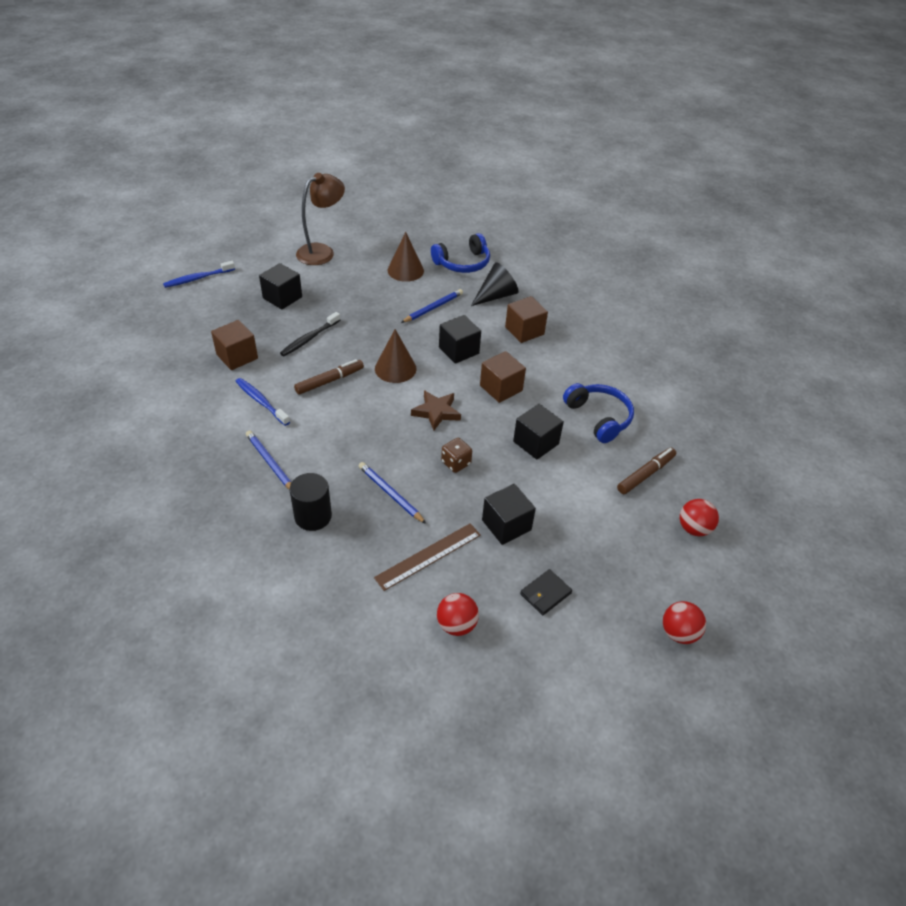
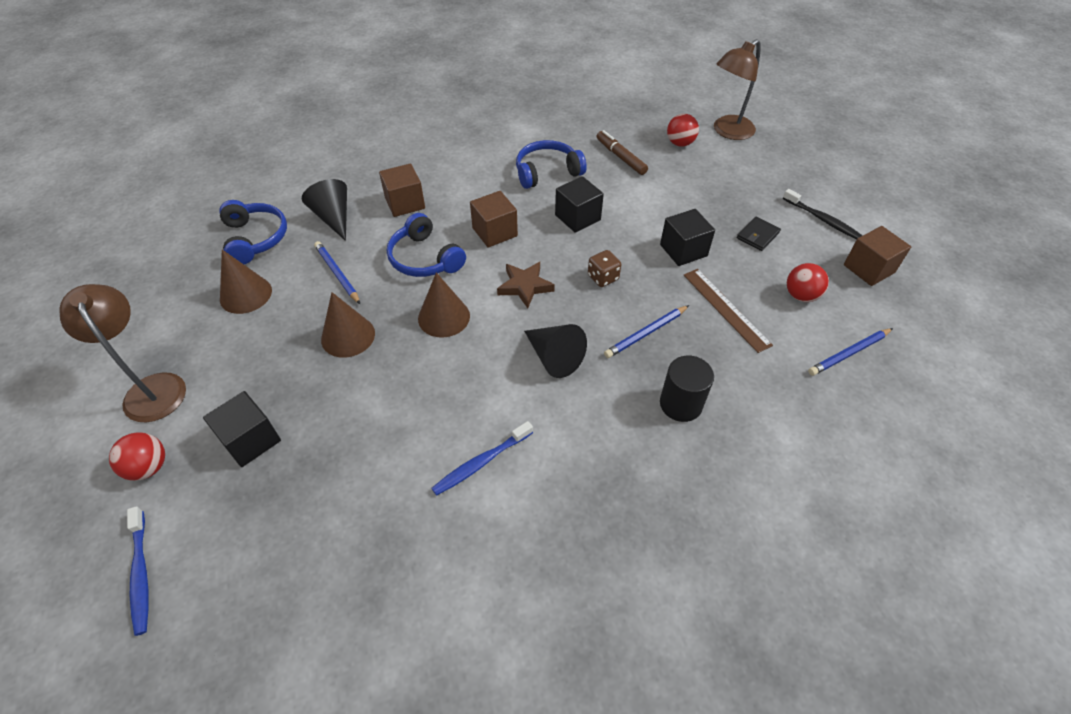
camera: 80 degrees left, 5 degrees up
(237, 356) = (376, 498): brown cube -> brown cube (868, 269)
(270, 463) = (596, 449): blue pencil -> blue pencil (849, 353)
(309, 338) = (360, 406): black toothbrush -> black toothbrush (822, 219)
(329, 381) = (454, 384): brown marker -> none
(359, 434) = (554, 357): none -> black cone
(371, 323) = (348, 336): none -> brown cone
(459, 350) = (424, 258): black cube -> blue headphones
(545, 593) = (757, 235): black wallet -> black wallet turned 75 degrees clockwise
(679, 633) = (782, 170): red ball -> red ball (149, 467)
(740, 579) = (728, 132): none -> brown lamp

